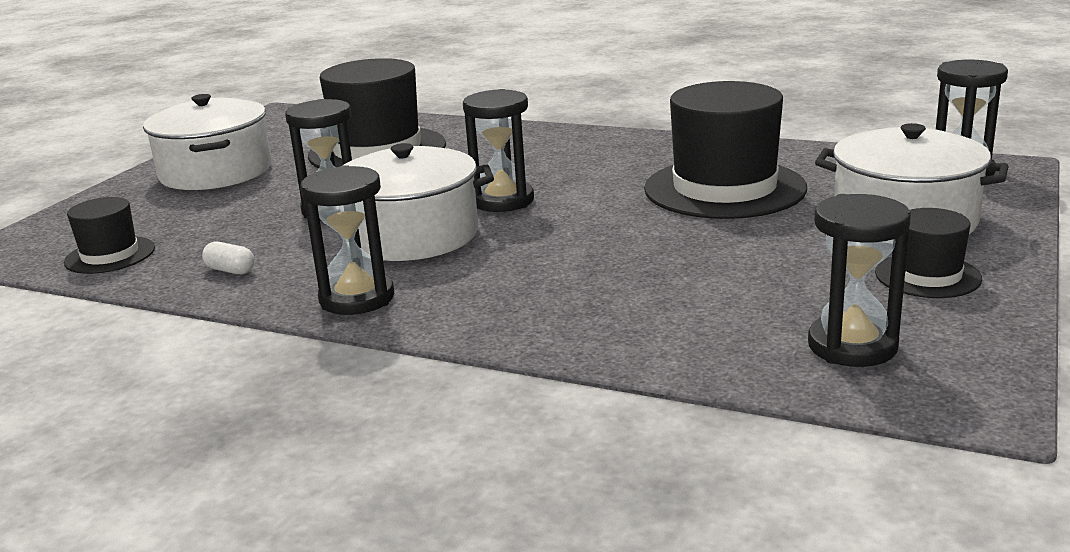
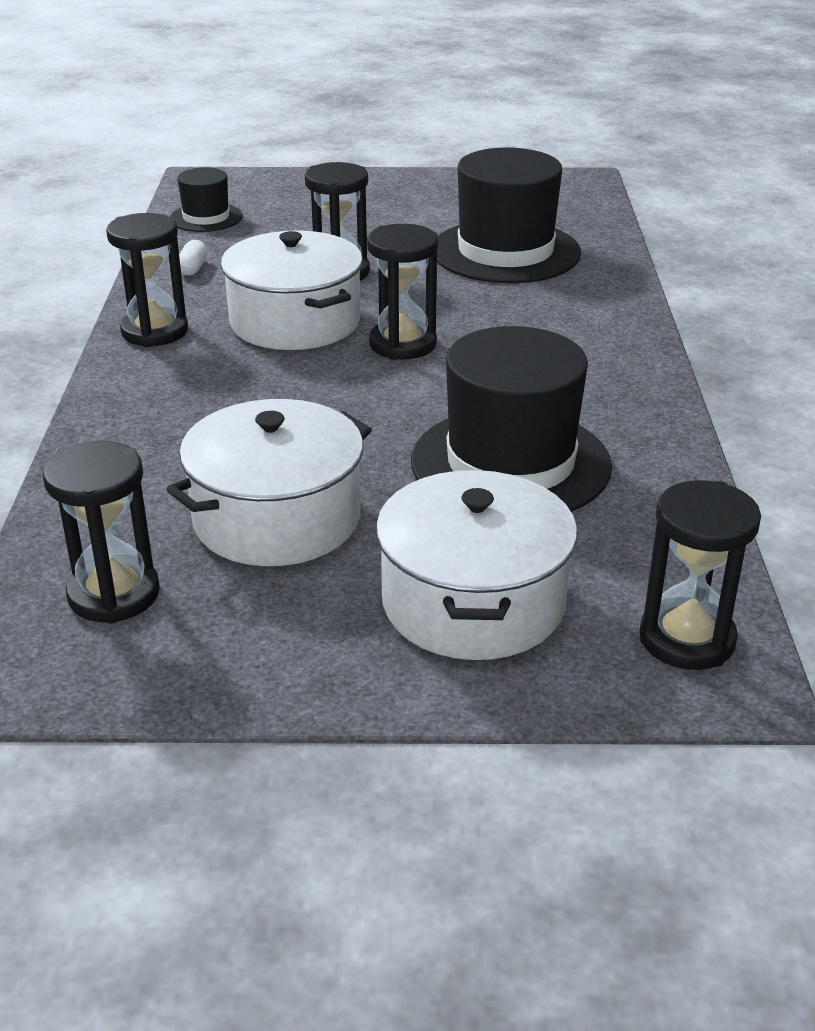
camera: 65 degrees right, 10 degrees up
(215, 172) = (403, 200): white pot -> white pot (277, 518)
(927, 276) = (304, 631): black hat -> none

